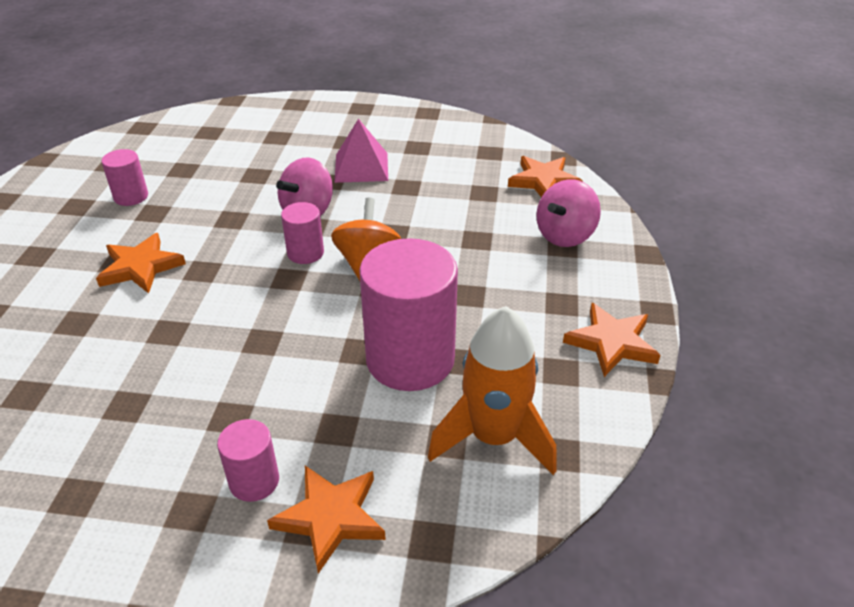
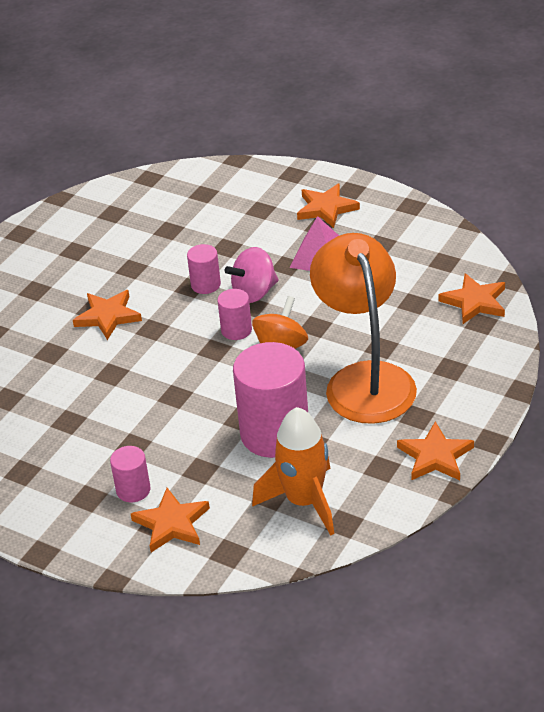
camera: 25 degrees right, 0 degrees up
(131, 196) = (119, 250): pink cylinder -> pink cylinder (205, 285)
(345, 126) = (326, 208): none -> orange star
(480, 276) = (365, 379): none -> orange lamp
(565, 235) = (458, 358): pink spinning top -> none

